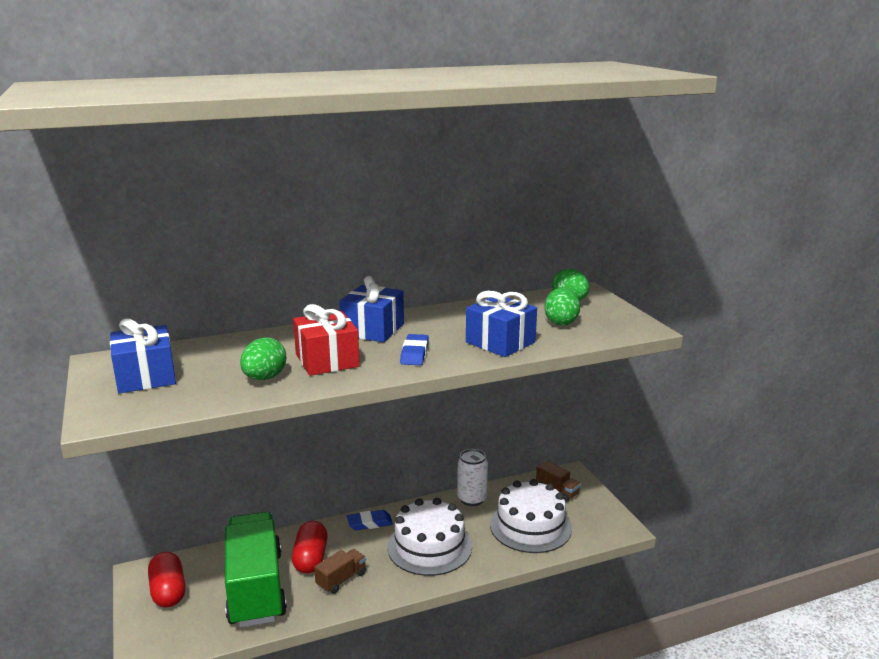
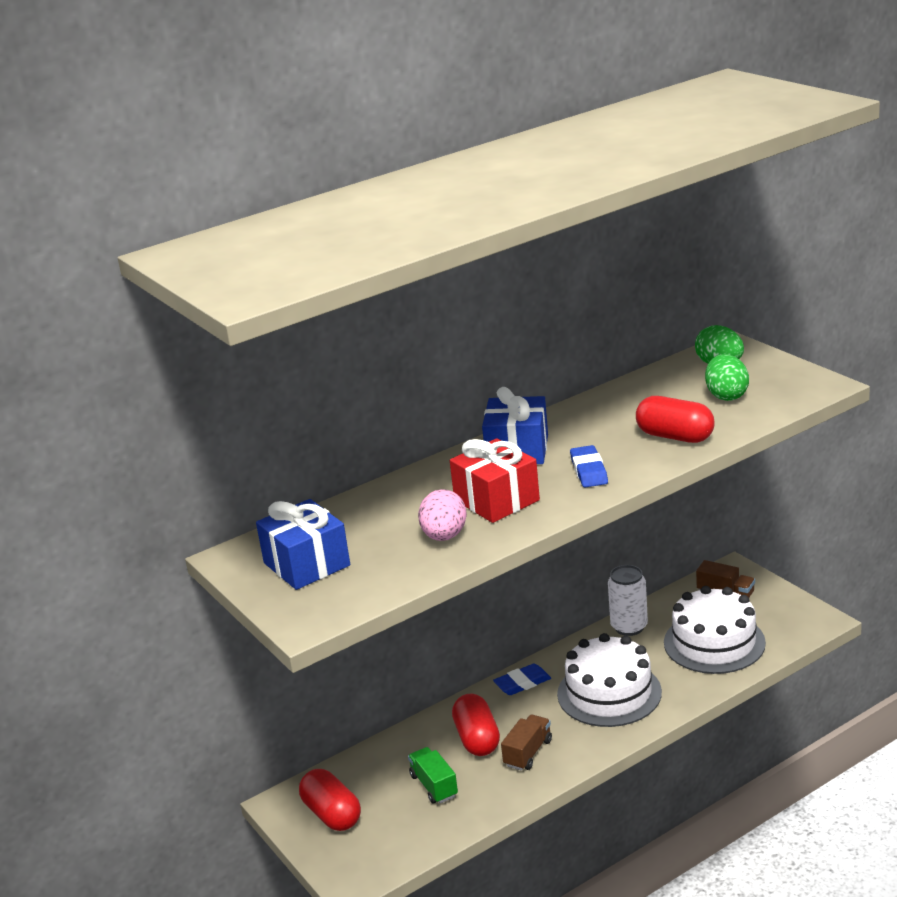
camera: 10 degrees left, 5 degrees up
(256, 588) = (434, 786): green truck -> green truck, size x0.42
(264, 378) = (444, 536): green egg -> pink egg
(500, 342) = (675, 436): blue gift -> red capsule

